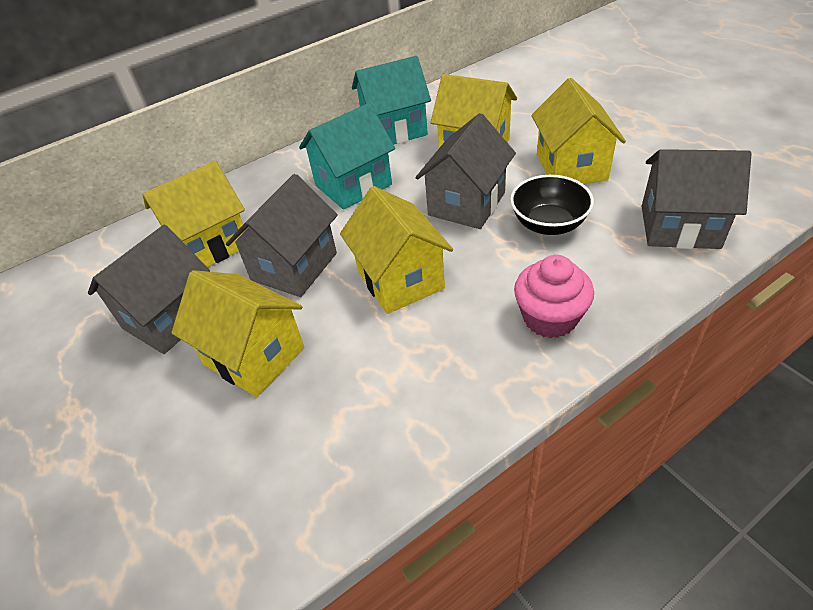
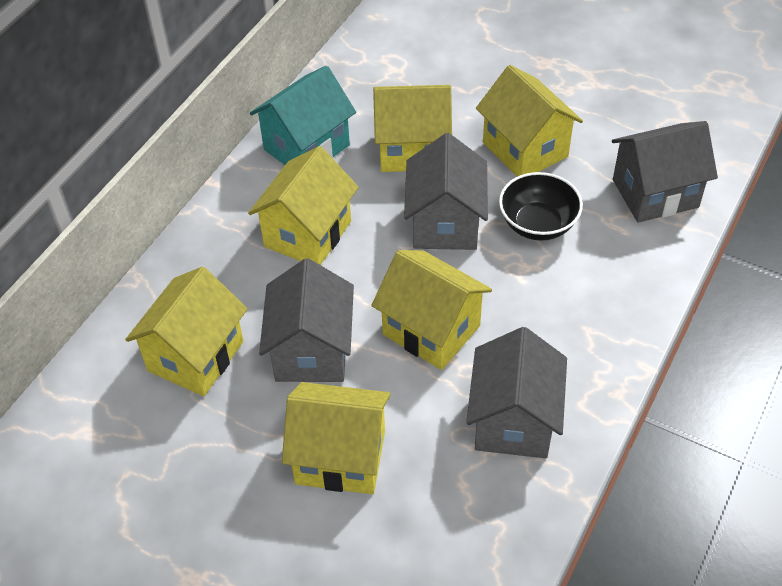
camera: 30 degrees left, 5 degrees up
(170, 318) = (218, 451): grey house -> grey house (513, 421)
(353, 185) = (307, 234): turquoise house -> yellow house
(550, 318) = (589, 324): pink cupcake -> none

